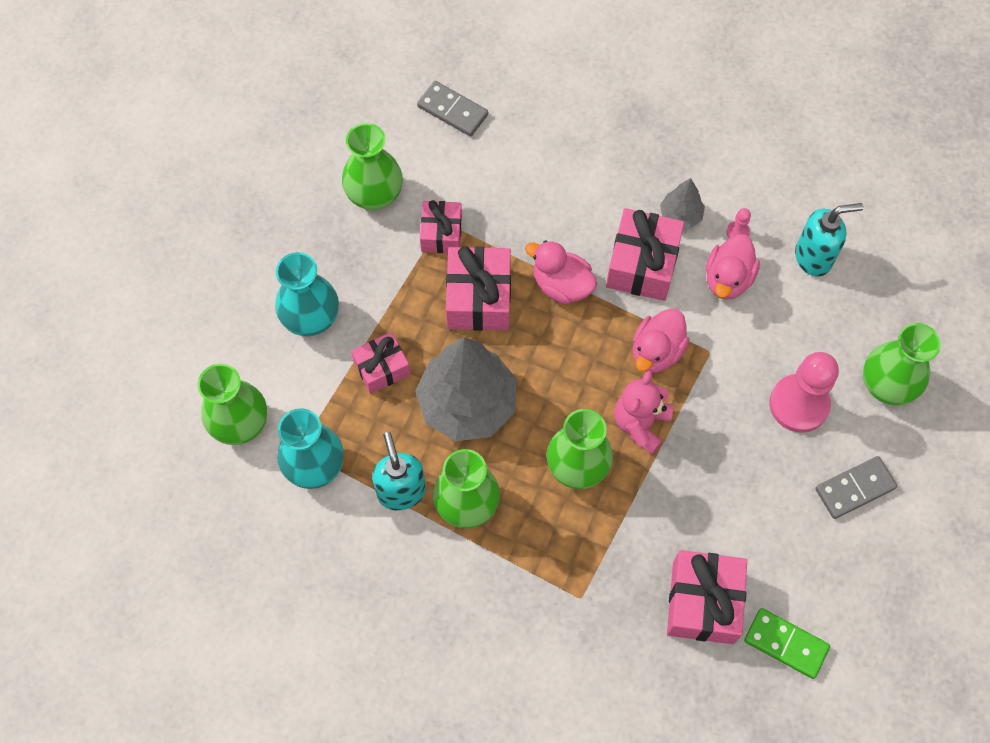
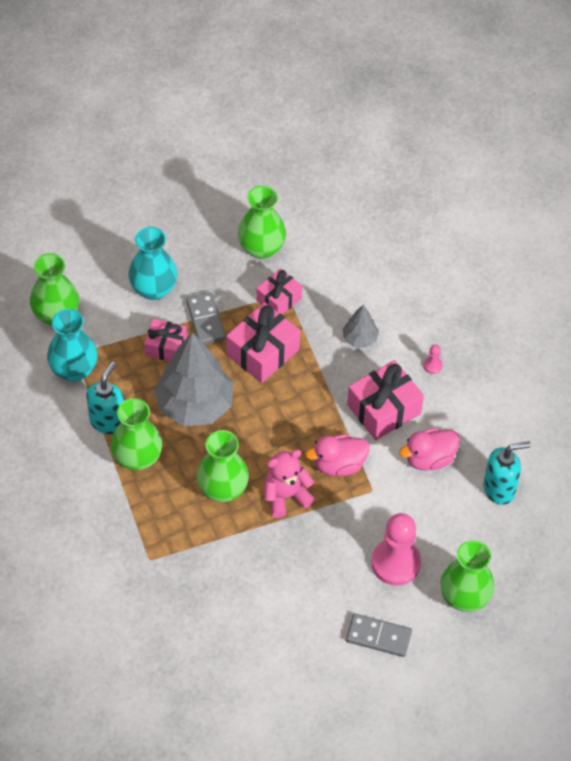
camera: 40 degrees right, 10 degrees down
(452, 111) = (360, 234): grey domino -> grey domino (205, 320)
(561, 285) = (321, 383): pink duck -> none
(680, 216) = (439, 400): grey tree -> grey tree (360, 338)
(703, 602) = (217, 621): pink gift -> none
(737, 232) = (466, 437): pink pawn -> pink pawn (432, 365)
(786, 644) = (242, 683): green domino -> none
(813, 257) = (499, 489): turquoise soap dispenser -> turquoise soap dispenser turned 45 degrees counterclockwise

